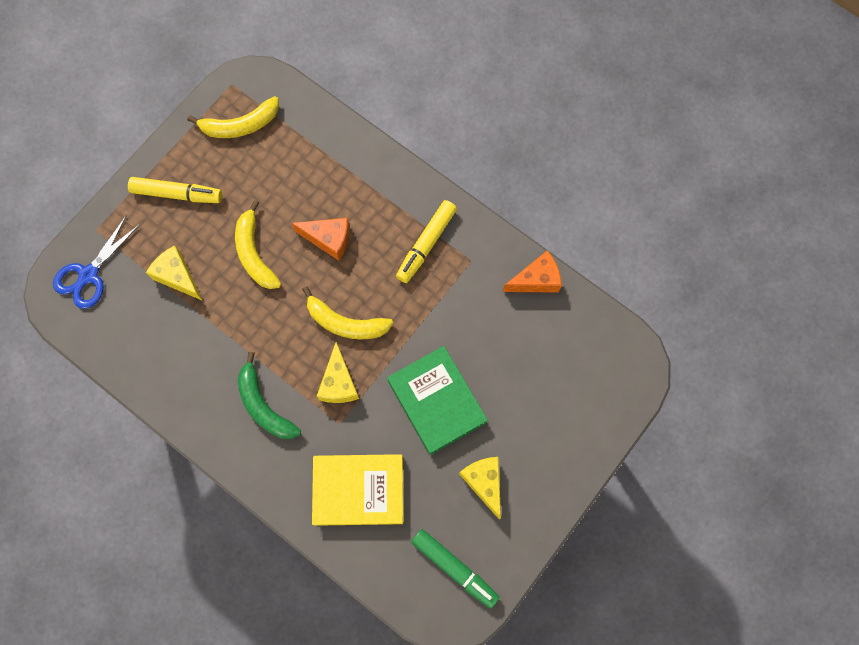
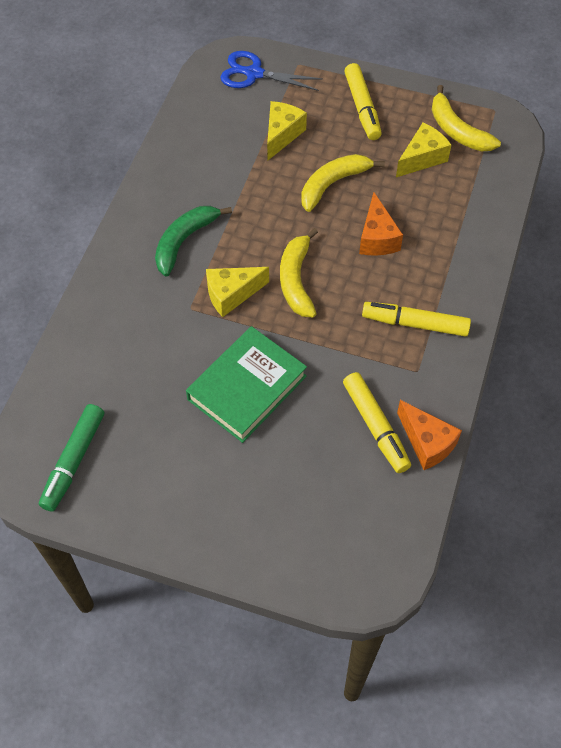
camera: 70 degrees right, 15 degrees down
(358, 490) = (127, 347): yellow book -> none
(484, 482) = (175, 461): yellow cheese -> yellow cheese (422, 158)
(508, 313) = (375, 426): none -> yellow marker

